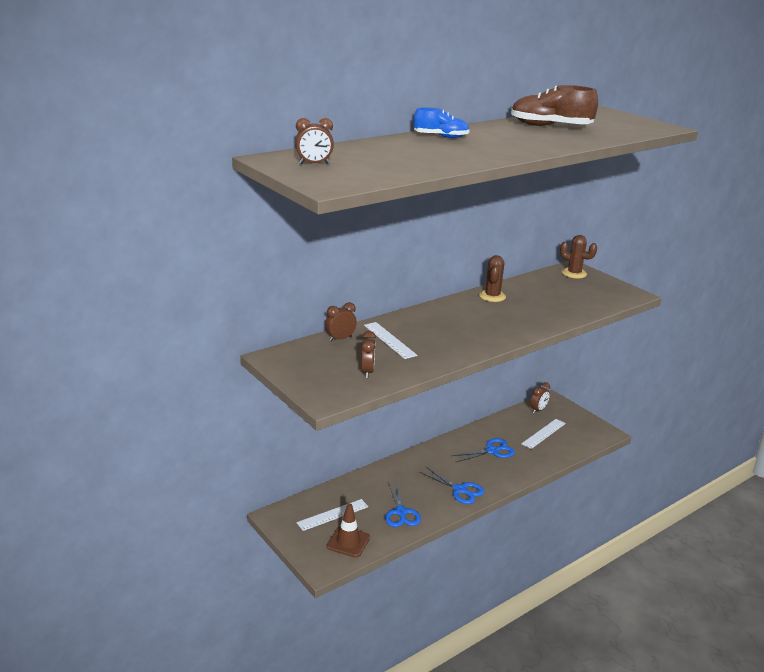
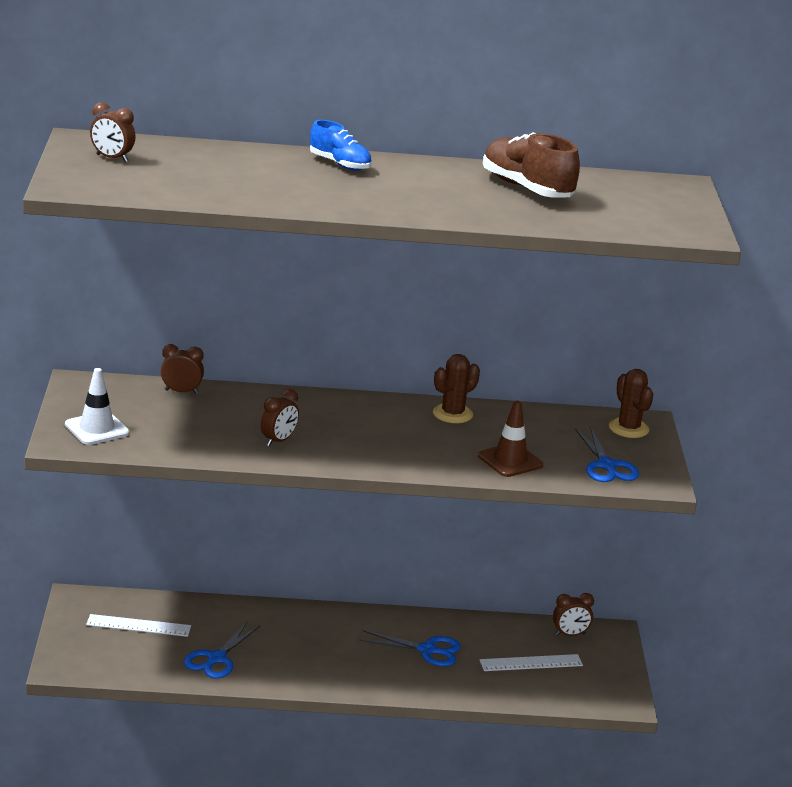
camera: 35 degrees right, 0 degrees up
(331, 382) = (97, 429): none -> white traffic cone
(348, 542) = (118, 658): brown traffic cone -> brown traffic cone (510, 461)
(367, 372) = (150, 434): brown clock -> brown clock (278, 441)
(389, 340) = (233, 413): white ruler -> none
(460, 490) = (320, 670): blue scissors -> blue scissors (606, 465)

